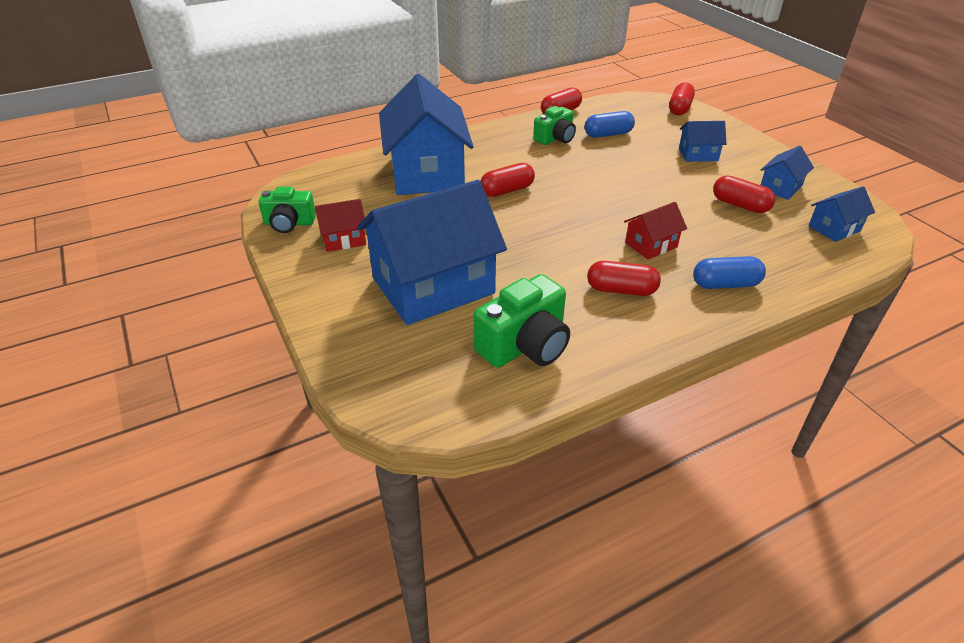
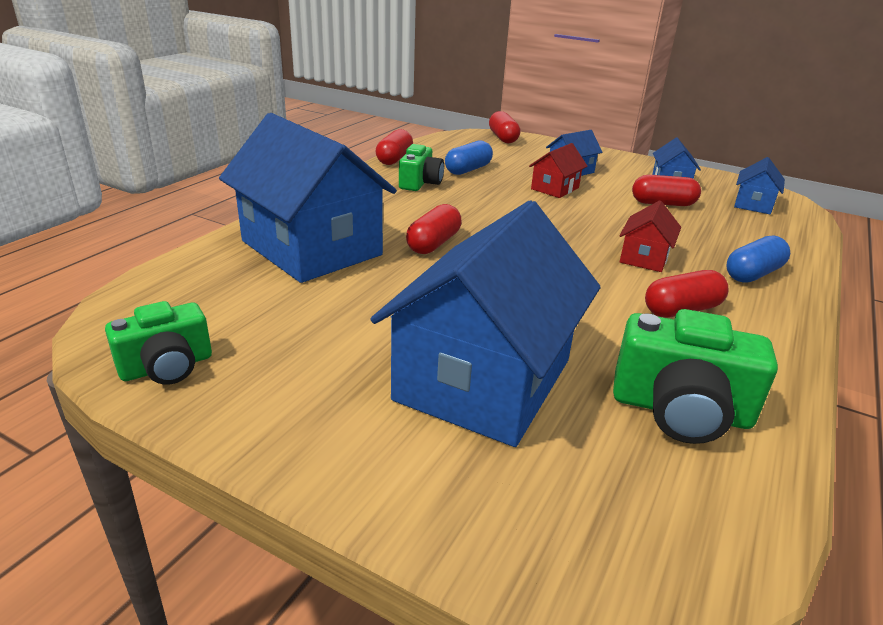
camera: 35 degrees left, 10 degrees down
(344, 239) = (284, 361): red house -> red house (555, 188)
(525, 345) = (680, 410): green camera -> green camera turned 90 degrees clockwise

